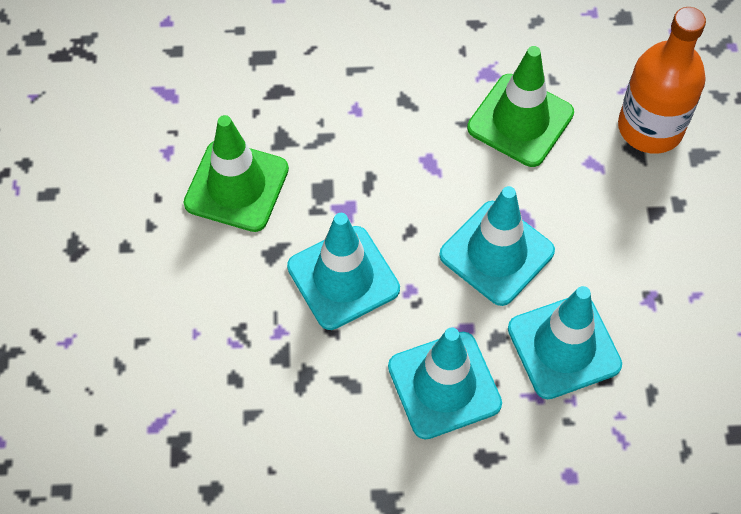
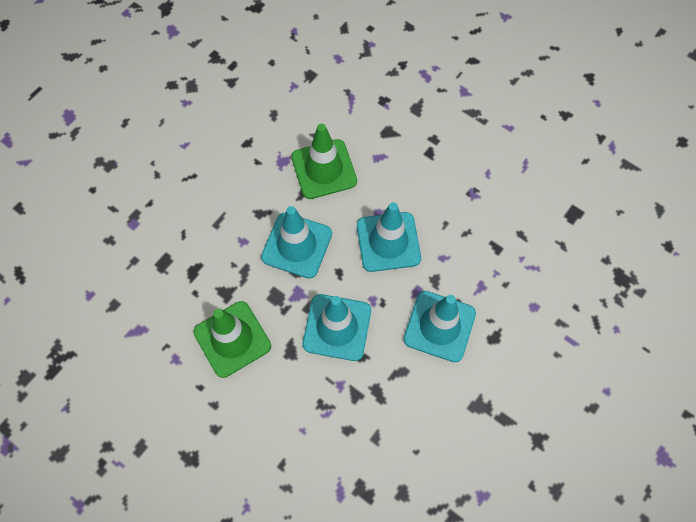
camera: 50 degrees left, 5 degrees up
(564, 347) = (465, 253): turquoise traffic cone -> turquoise traffic cone (297, 245)
(650, 127) = (382, 116): orange bottle -> none

